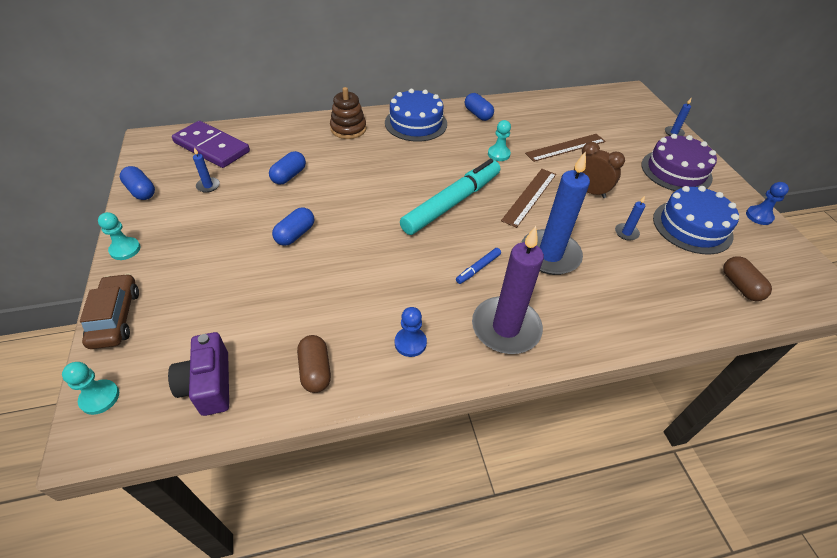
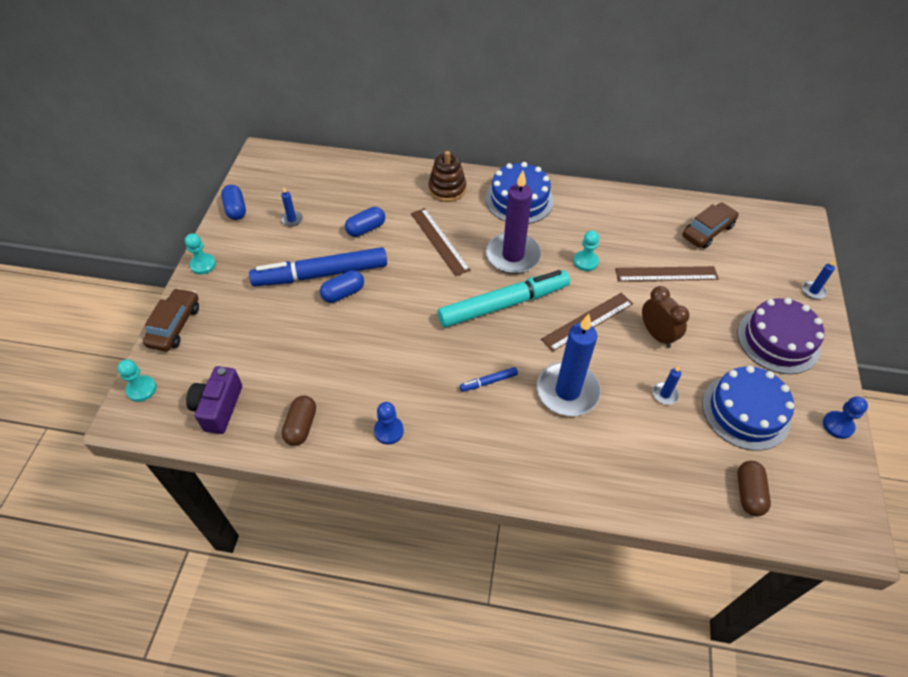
camera: 25 degrees right, 5 degrees up
(211, 147) = (312, 177): purple domino -> none
(264, 224) = (321, 274): none -> blue marker
(364, 169) = (439, 241): none -> brown ruler
(478, 114) = (592, 205): blue capsule -> none
(506, 328) = (479, 448): purple candle -> purple candle (513, 256)
(574, 112) = (707, 231): none -> brown car

